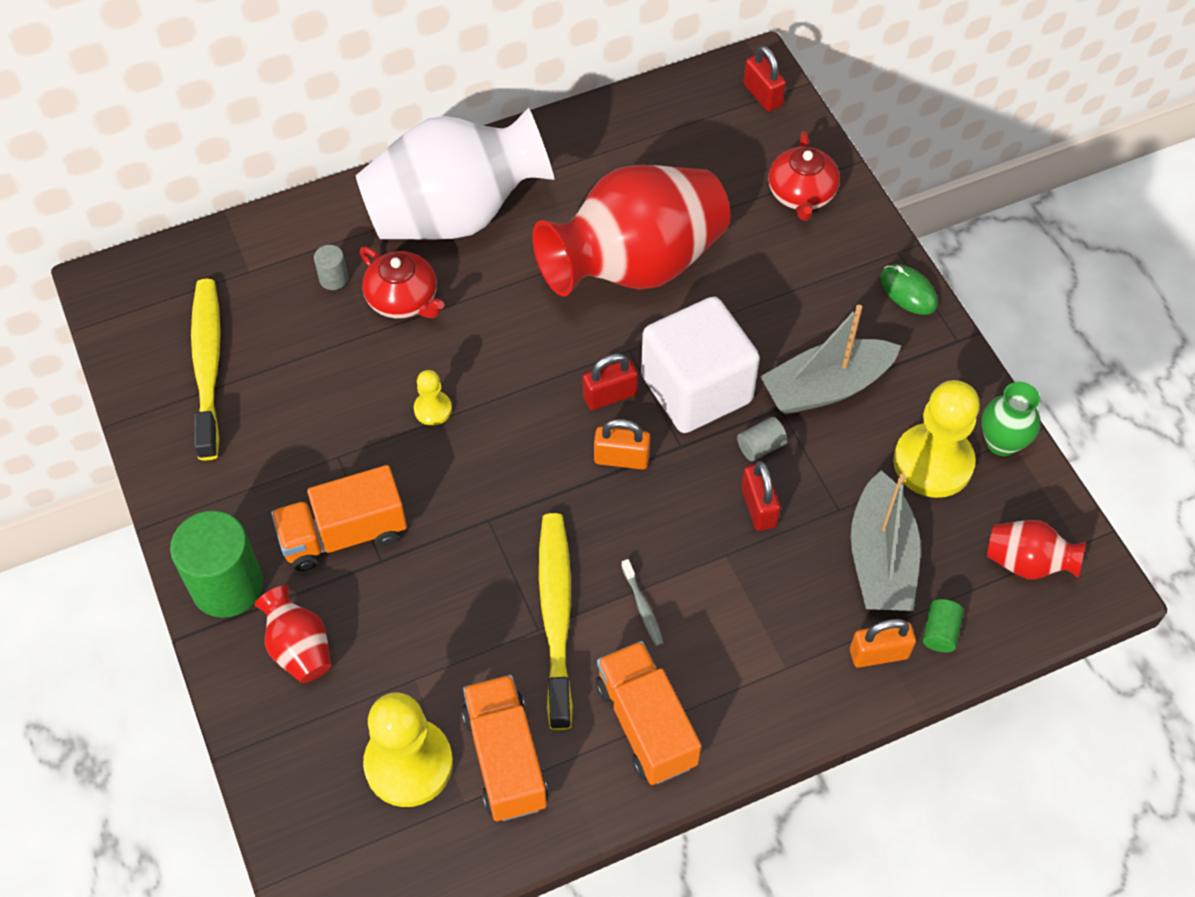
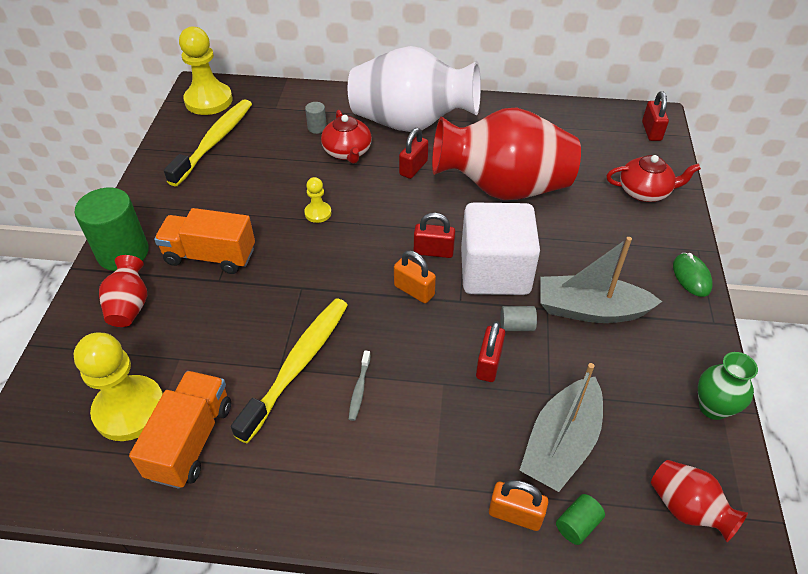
camera: 30 degrees right, 10 degrees down
(506, 285) = (413, 168): none -> red padlock
(646, 724) = (302, 470): orange truck -> none
(801, 194) = (645, 191): red teapot -> red teapot turned 120 degrees counterclockwise
(933, 462) = (645, 396): yellow pawn -> yellow pawn (208, 100)

